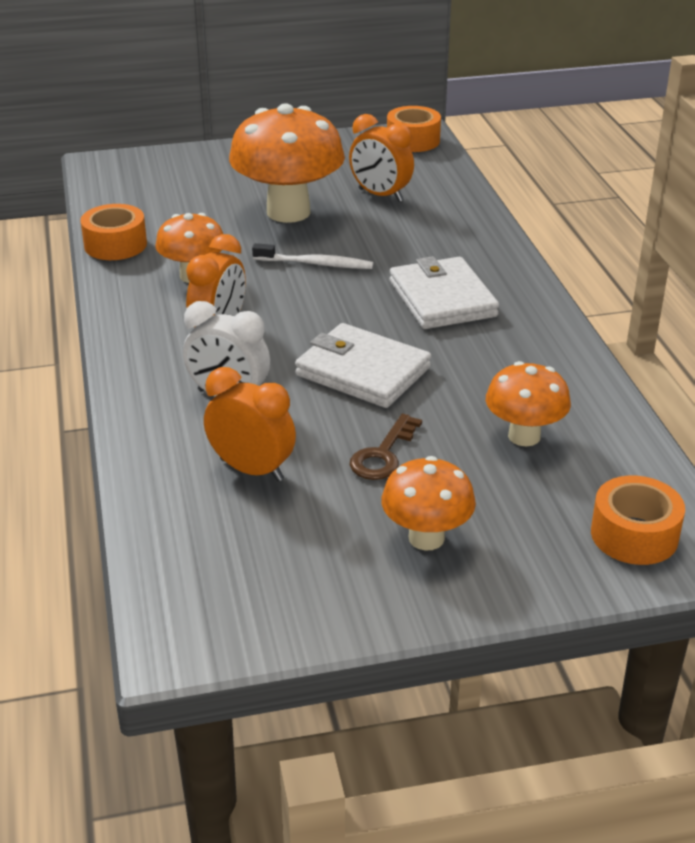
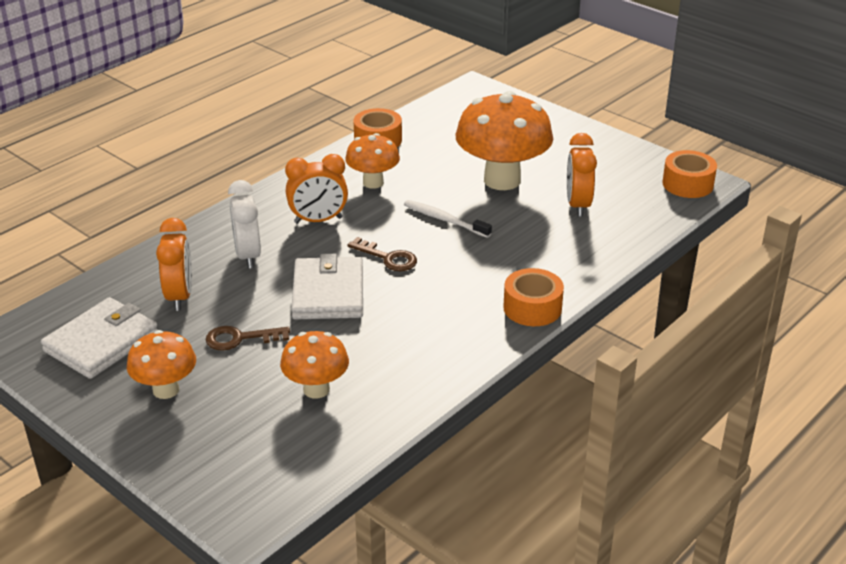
camera: 55 degrees right, 0 degrees up
(316, 264) = (444, 220): white toothbrush -> white toothbrush turned 150 degrees clockwise
(342, 316) = (388, 258): none -> brown key
(442, 299) = (459, 289): white wallet -> white wallet (101, 342)
(634, 535) = (241, 479): orange tape -> orange tape (532, 308)

